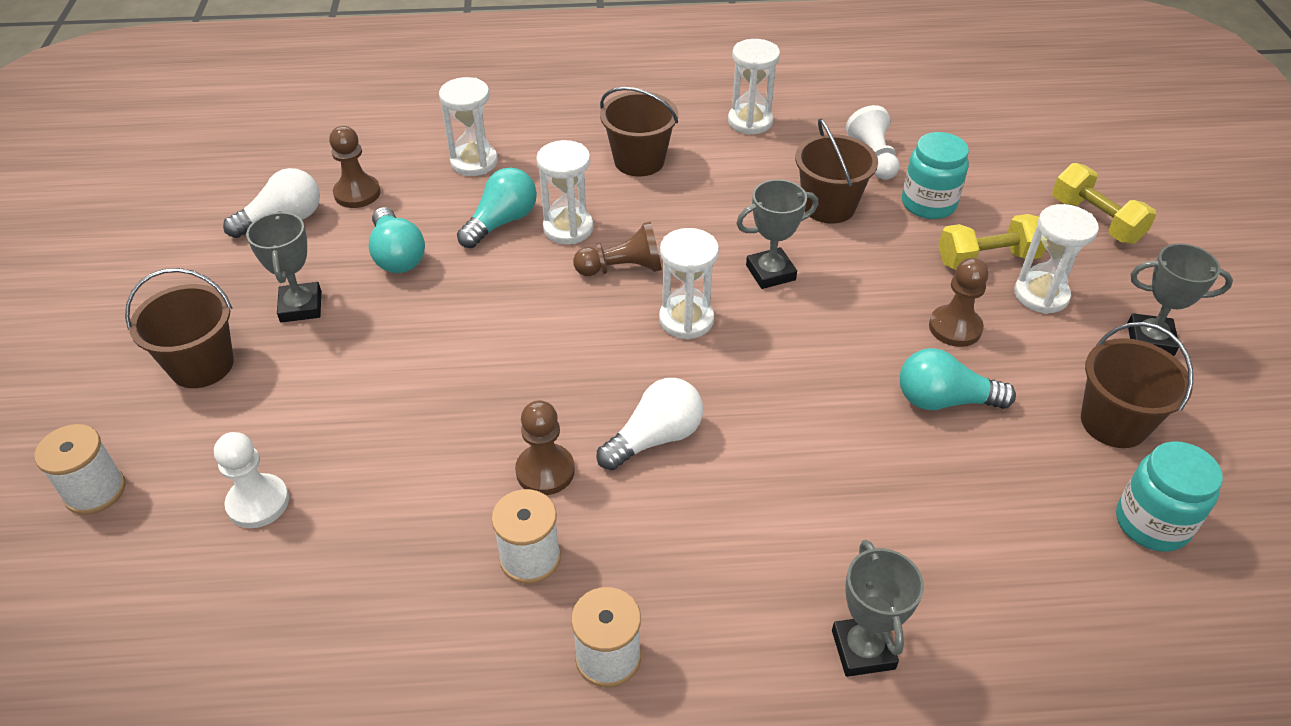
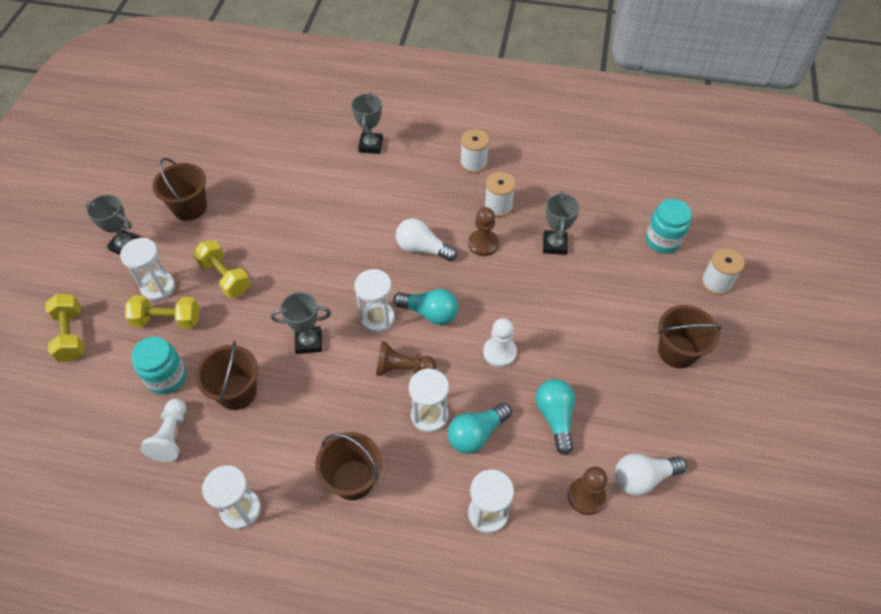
camera: 165 degrees left, 10 degrees up
(258, 503) = (629, 258): white pawn -> white pawn (499, 352)
(301, 307) = (620, 385): grey trophy -> grey trophy (554, 245)
(655, 438) = (422, 249): white light bulb -> white light bulb turned 45 degrees clockwise
(944, 400) = (263, 236): turquoise light bulb -> turquoise light bulb (430, 313)
(955, 328) = (225, 277): brown pawn -> yellow dumbbell
(1151, 523) = (216, 163): turquoise jar -> turquoise jar (662, 240)

